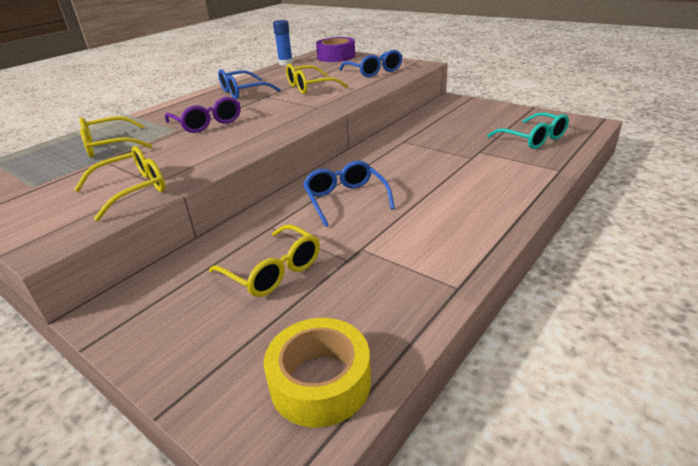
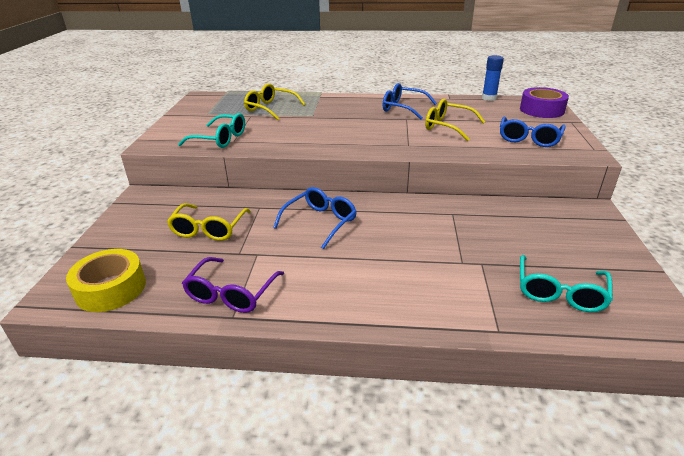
camera: 55 degrees right, 0 degrees up
(133, 190) = (220, 139): yellow glasses -> turquoise glasses
(207, 123) = (333, 120): purple glasses -> purple glasses (231, 294)

